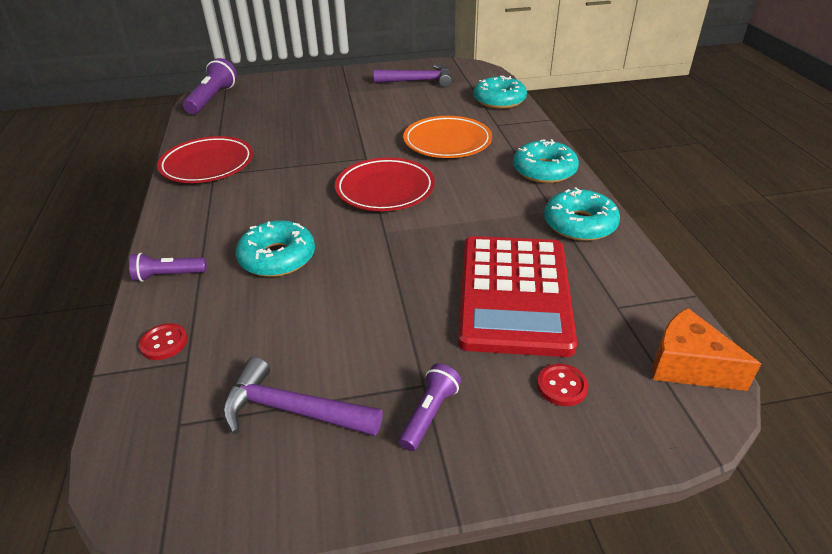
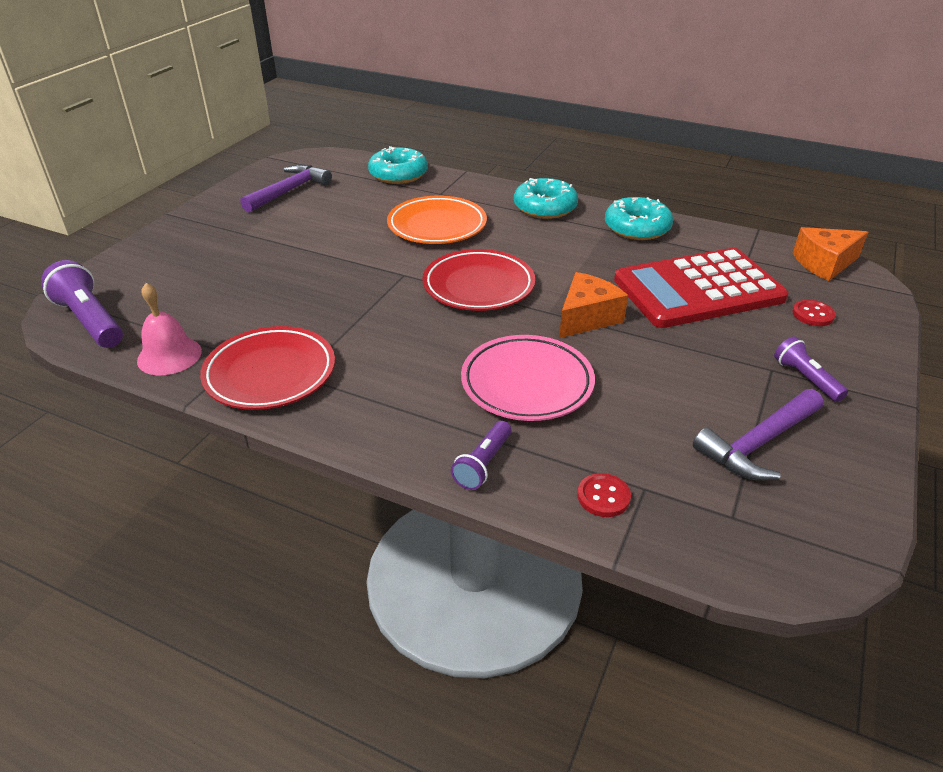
camera: 55 degrees left, 0 degrees up
(199, 131) = (169, 355): none -> pink bell
(277, 257) = (527, 383): turquoise donut -> pink plate
(396, 251) = (587, 317): none -> orange cheese
(514, 294) = (698, 289): red calculator -> red calculator turned 120 degrees clockwise

